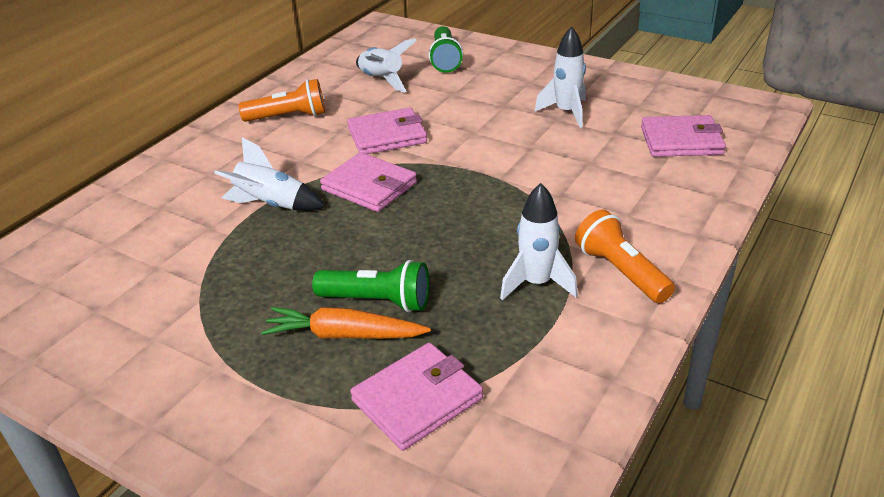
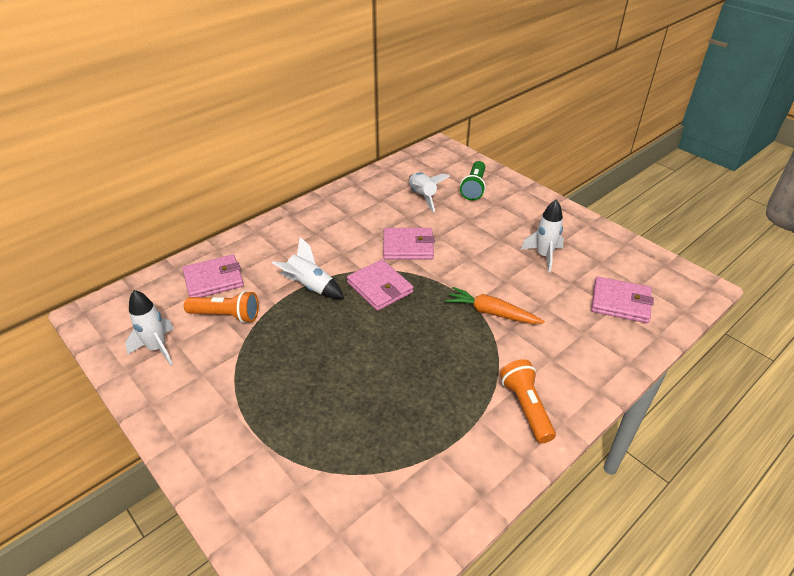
camera: 15 degrees right, 5 degrees up
(288, 117) = (347, 214): orange flashlight -> orange flashlight (226, 315)
(344, 335) = (318, 406): orange carrot -> orange carrot (491, 313)
(377, 301) = (350, 385): green flashlight -> none
(417, 399) = (346, 471): pink wallet -> pink wallet (214, 279)
(536, 283) = (462, 400): white rocket -> white rocket (157, 348)

